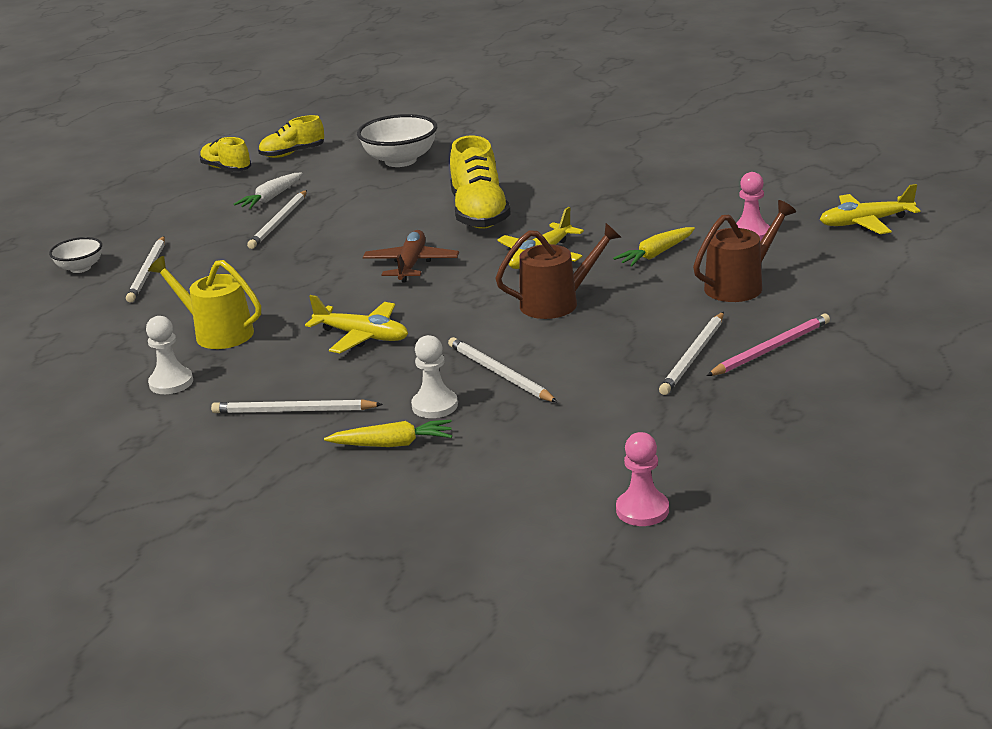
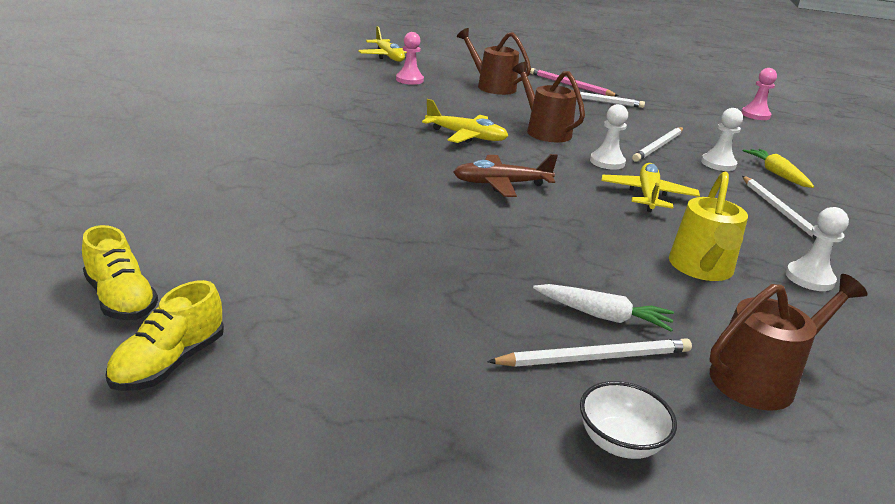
camera: 110 degrees left, 0 degrees up
(85, 322) = (760, 379): none -> brown watering can
(271, 198) = (319, 291): white carrot -> white carrot (602, 316)
(279, 222) = (407, 272): white pencil -> none
(400, 161) = (201, 208): white bowl -> none
(454, 328) = (607, 162): none -> white pawn
(479, 213) = (376, 160): yellow shoe -> none
(656, 254) = (451, 103): yellow carrot -> none

